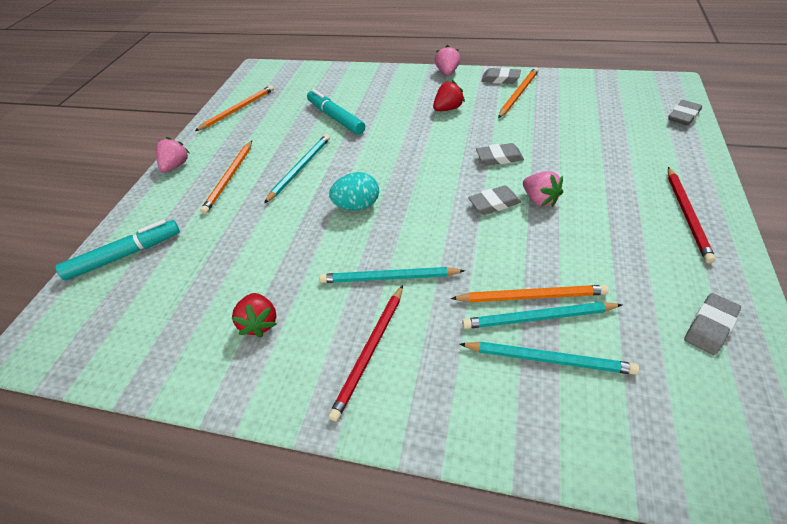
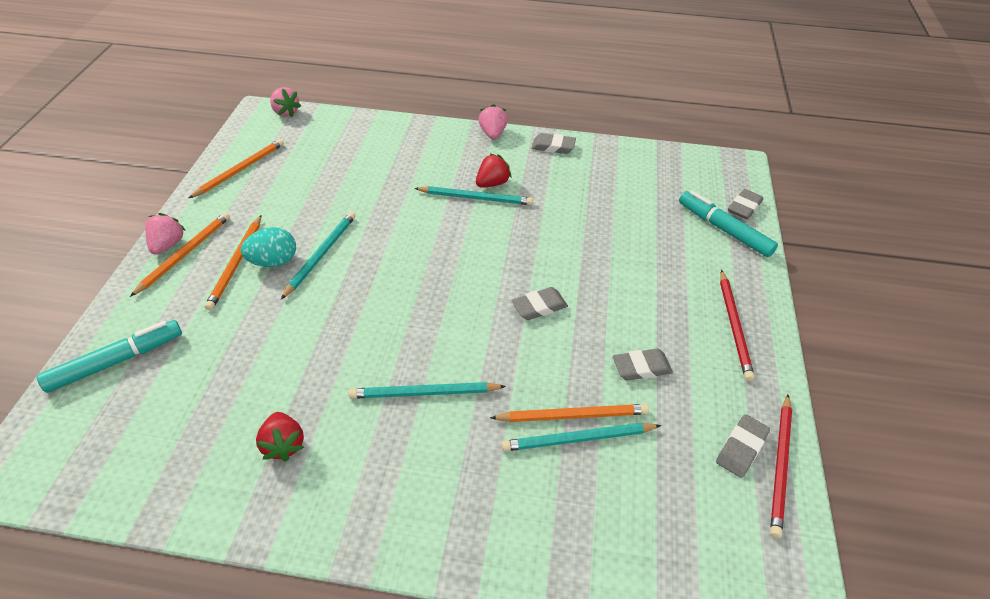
camera: 10 degrees left, 0 degrees up
(335, 118) = (361, 188): turquoise marker -> turquoise marker (723, 229)
(357, 206) = (389, 305): turquoise egg -> turquoise egg (273, 261)
(370, 351) = (405, 476): red pencil -> red pencil (780, 465)
(499, 158) = (547, 250): grey eraser -> grey eraser (641, 367)
(518, 94) = (572, 168): orange pencil -> orange pencil (185, 254)
(539, 200) = (587, 304): pink strawberry -> pink strawberry (286, 112)
(549, 359) = (586, 483): turquoise pencil -> turquoise pencil (476, 198)

